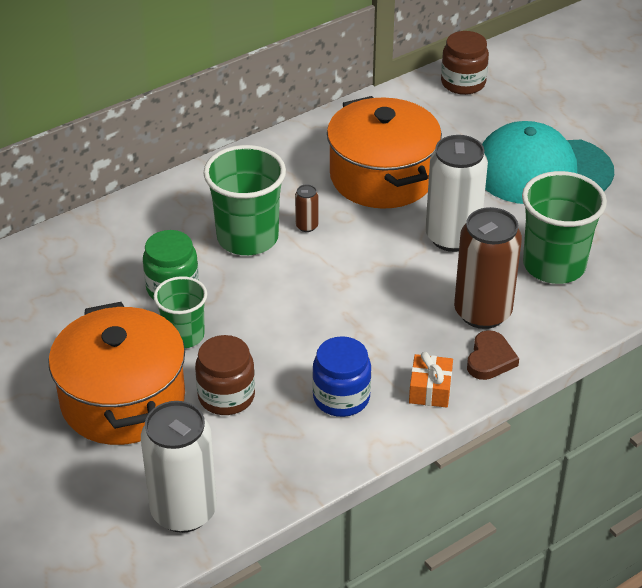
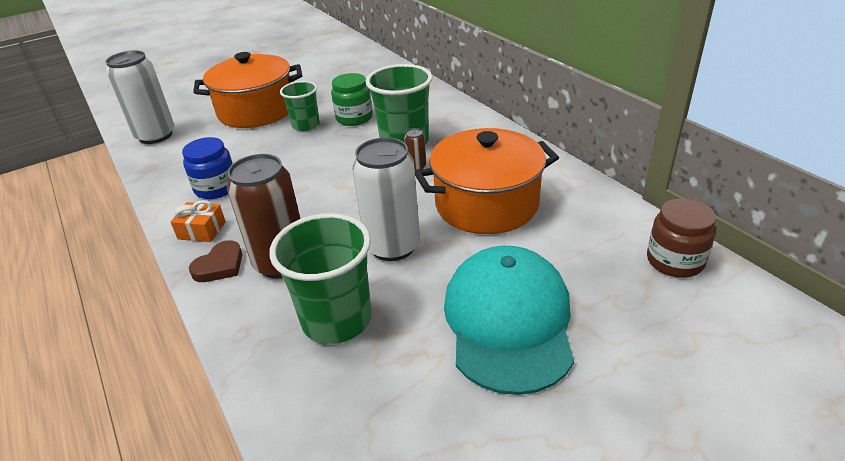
camera: 95 degrees right, 5 degrees down
(226, 396) = (242, 143): brown jar -> none
(490, 359) = (220, 266): brown heart -> brown heart turned 75 degrees counterclockwise

